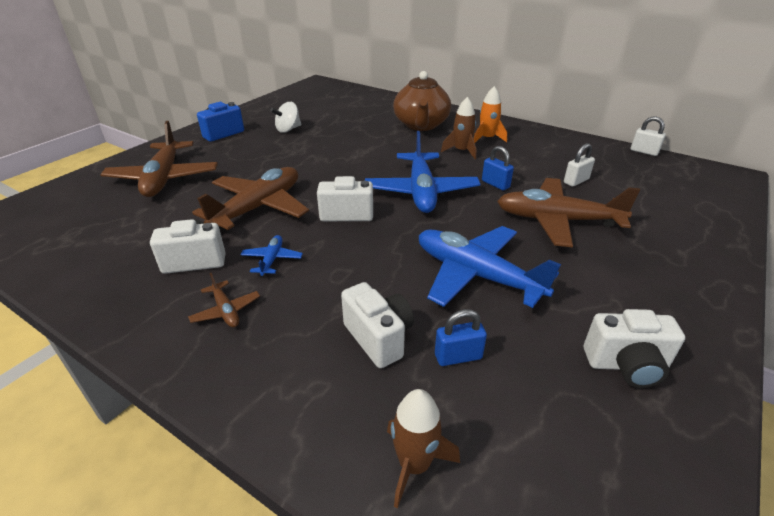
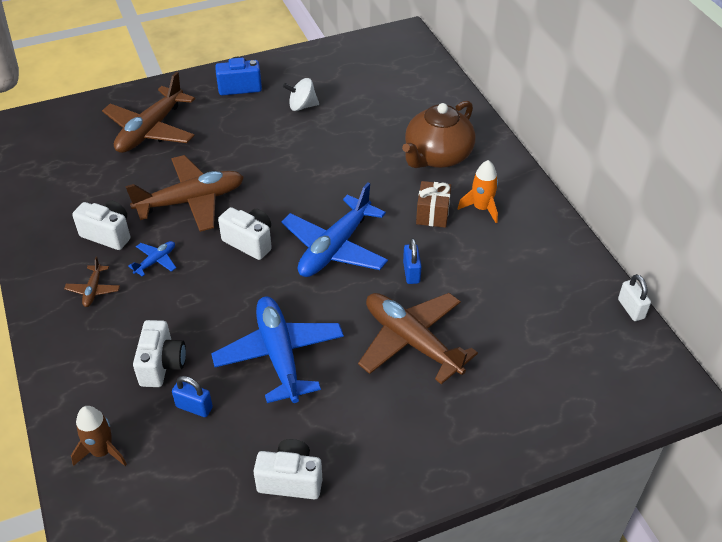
camera: 35 degrees right, 10 degrees up
(461, 151) = (432, 214): brown rocket -> brown gift
(576, 181) = (494, 308): white padlock -> none
(626, 365) = (290, 480): white camera -> white camera turned 150 degrees clockwise

